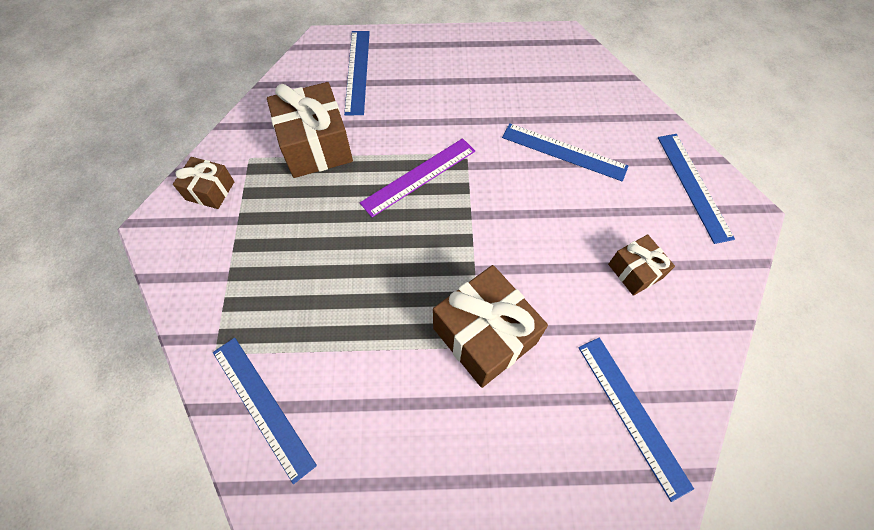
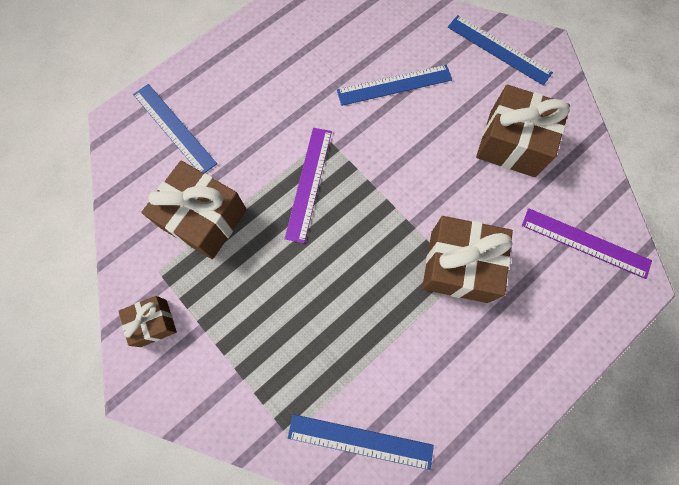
camera: 40 degrees left, 10 degrees up
(632, 413) = (585, 242): blue ruler -> purple ruler
(635, 271) = (512, 143): brown gift -> brown gift, size x1.81

